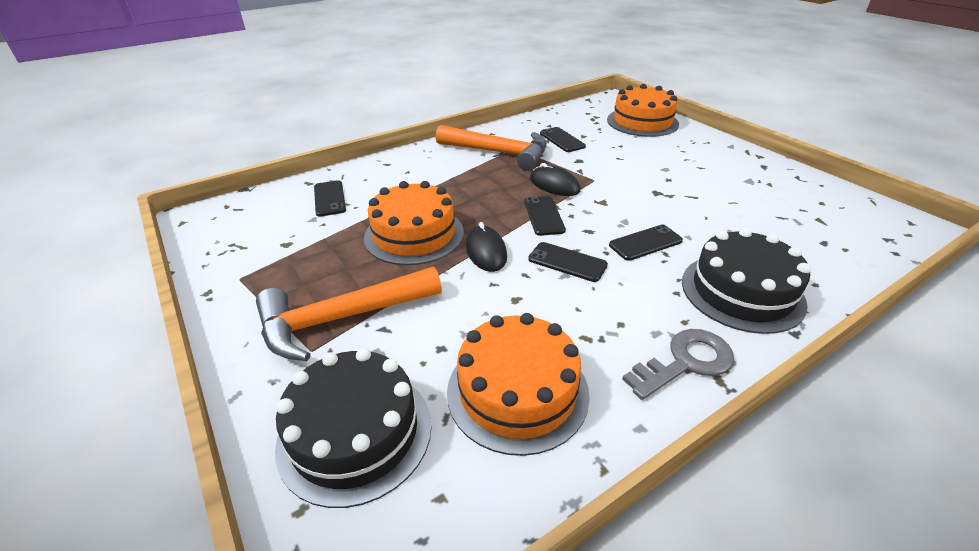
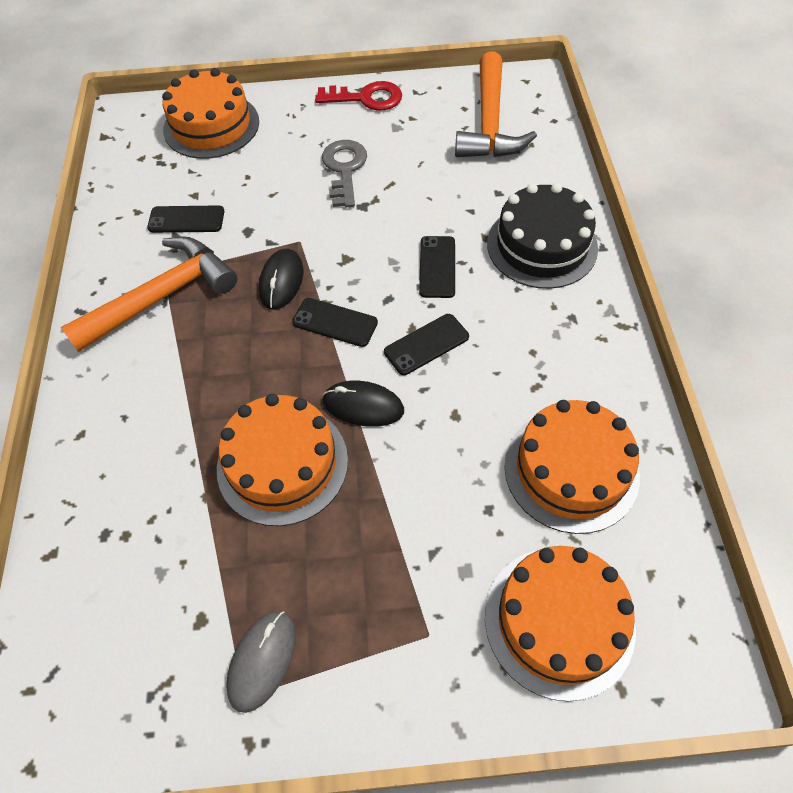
camera: 60 degrees left, 20 degrees up
(266, 277) = (262, 661): none -> grey mouse
(329, 198) = (121, 537): black phone -> none
(340, 319) = (393, 592): orange hammer -> orange hammer (489, 123)
(355, 433) = (559, 621): black cake -> orange cake
(554, 185) = (281, 281): black mouse -> black mouse turned 60 degrees counterclockwise
(685, 362) = (596, 335): grey key -> grey key (344, 169)
(755, 160) = (366, 98): none -> red key

